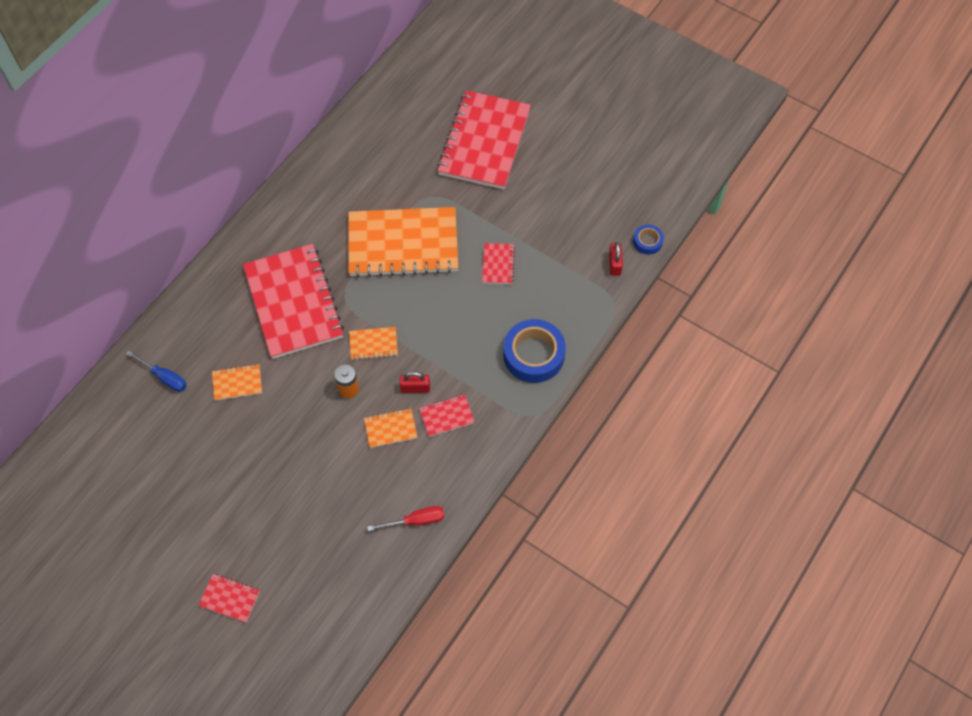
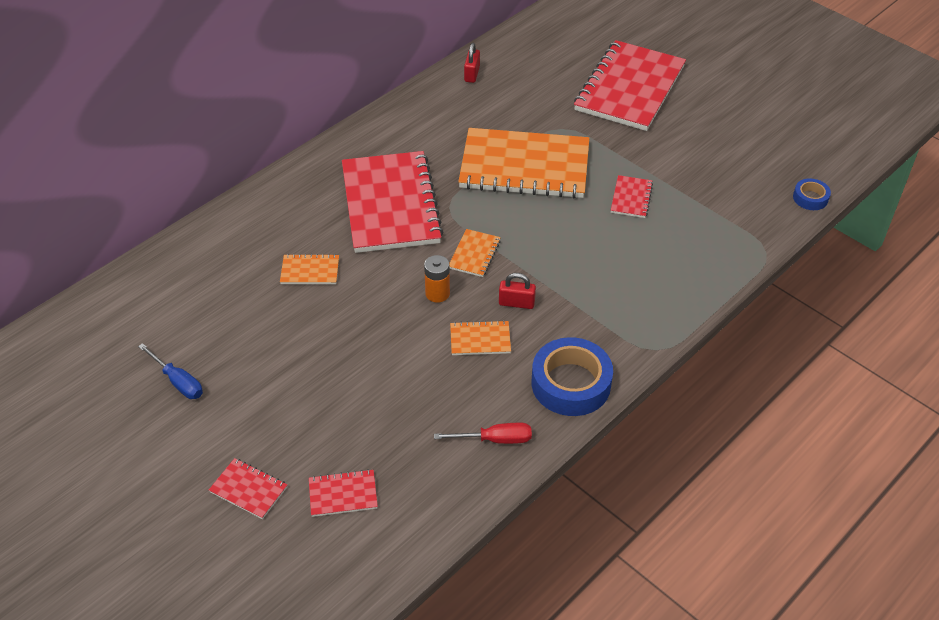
camera: 10 degrees right, 15 degrees down
(164, 377) = (229, 255): blue screwdriver -> blue screwdriver (178, 381)
(373, 344) = (474, 254): orange notebook -> orange notebook turned 75 degrees counterclockwise
(447, 416) = (550, 336): red notebook -> red notebook (343, 494)
(533, 355) = (663, 289): blue tape -> blue tape (571, 383)
(614, 264) = (769, 214): red padlock -> red padlock (472, 74)

